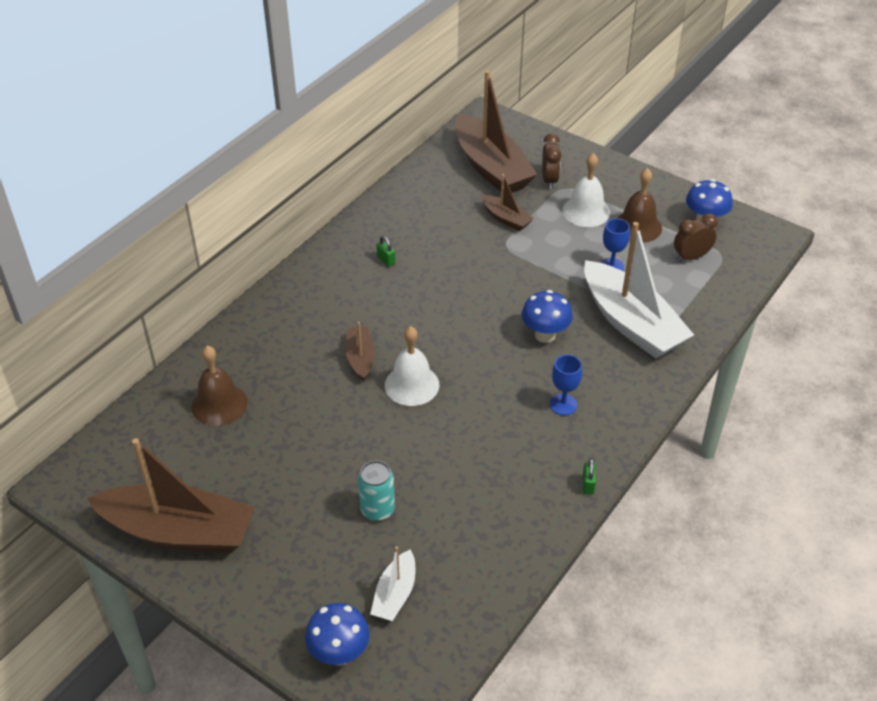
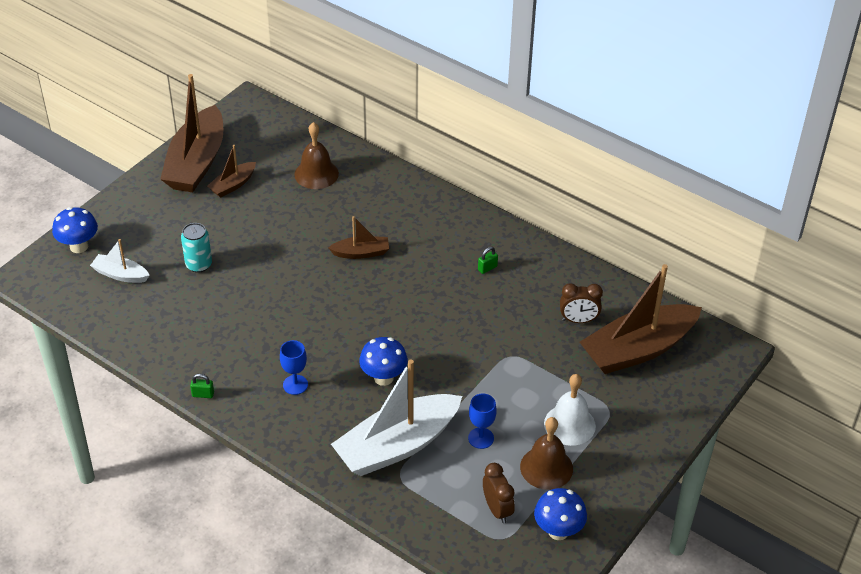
camera: 90 degrees right, 0 degrees up
(412, 385) = (327, 285): white bell -> none
(506, 219) = (553, 357): brown boat -> brown boat (233, 185)
(549, 180) = (621, 397): brown clock -> brown clock (578, 320)

